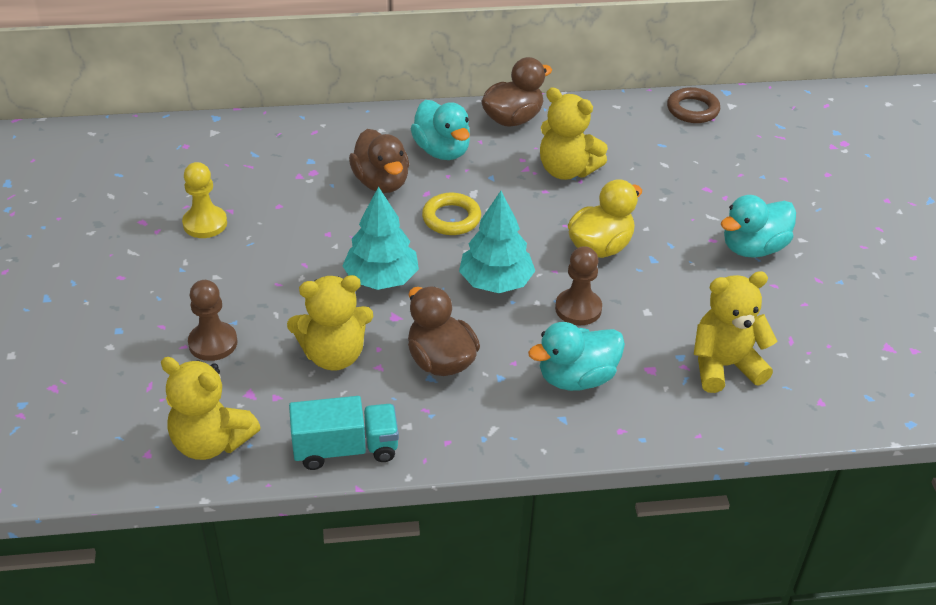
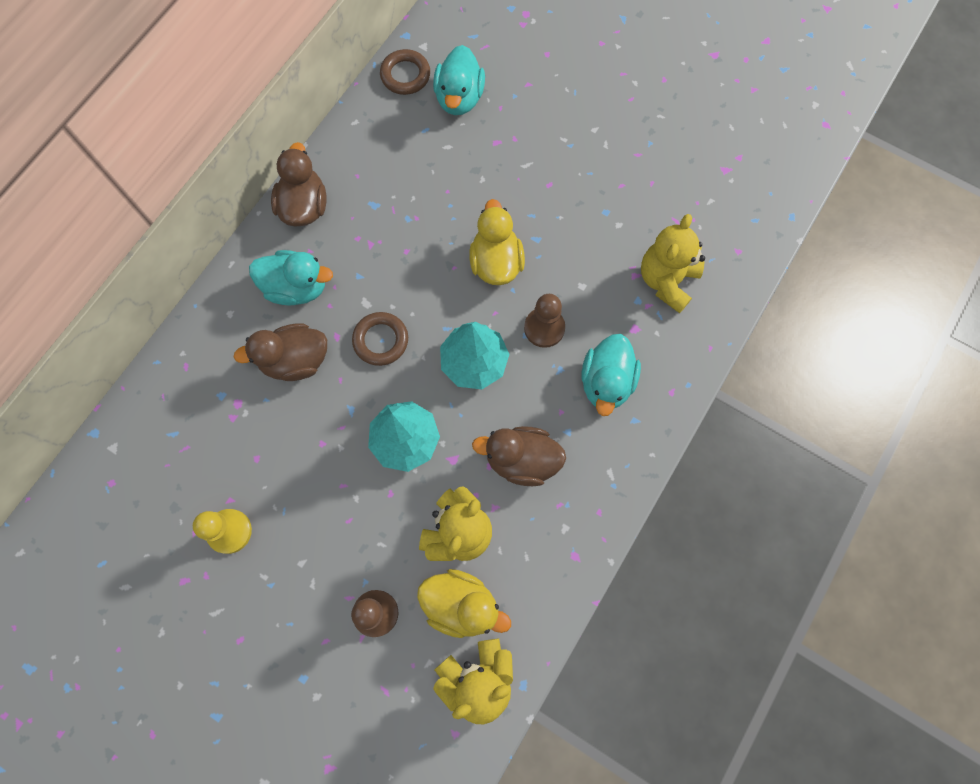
camera: 50 degrees left, 30 degrees up
(269, 393) = (461, 605): none -> yellow duck
(345, 449) = (555, 586): turquoise truck -> none
(381, 182) = (295, 360): brown duck -> brown duck turned 150 degrees clockwise
(451, 218) = (381, 340): yellow ring -> brown ring
(566, 170) = (396, 217): yellow teddy bear -> none
(753, 248) = (578, 166): turquoise duck -> turquoise duck (459, 98)

